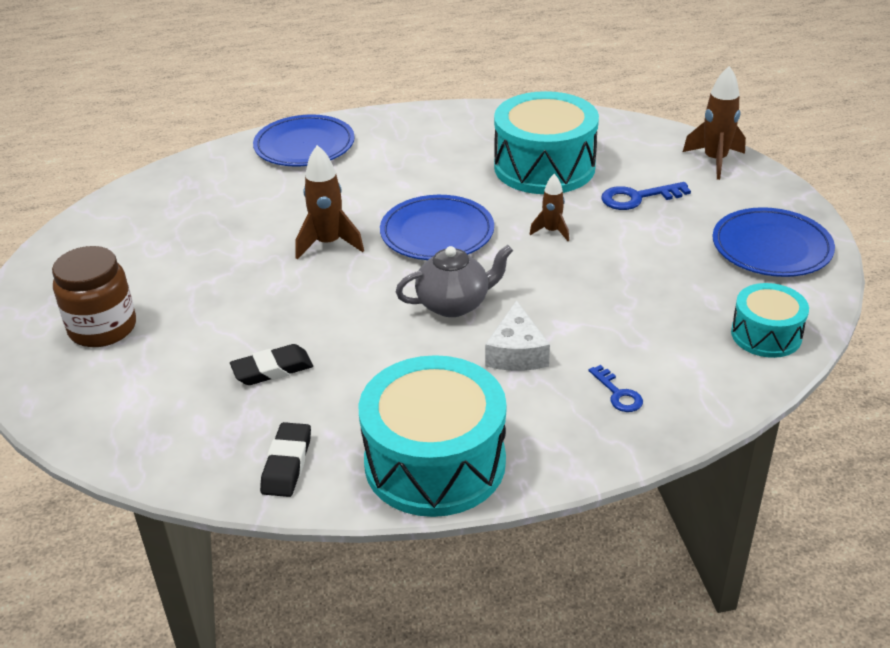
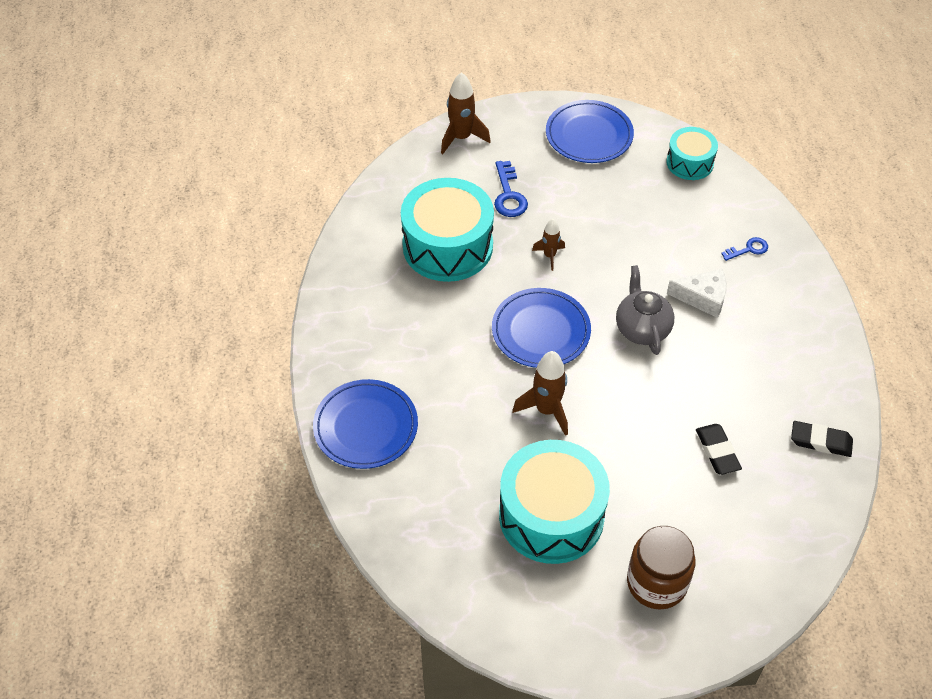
camera: 85 degrees left, 15 degrees up
(435, 462) = (816, 355): turquoise drum -> turquoise drum (551, 516)

